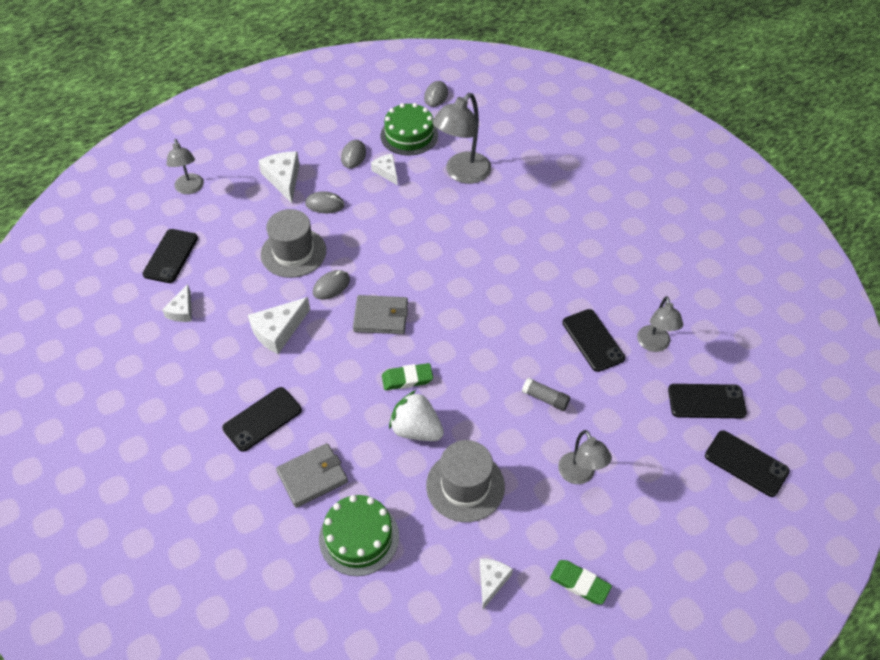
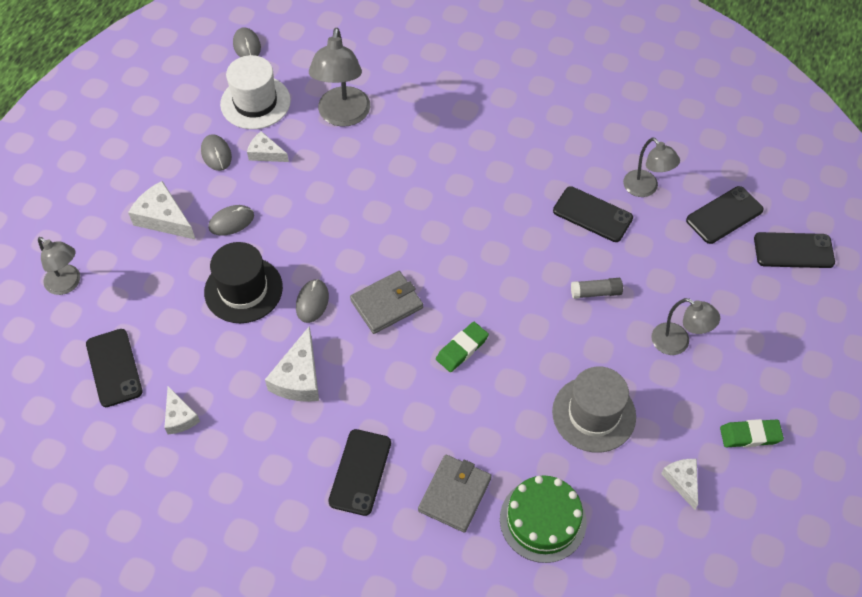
camera: 35 degrees left, 5 degrees up
(293, 252) = (243, 289): grey hat -> black hat
(409, 135) = (255, 102): green cake -> white hat
(416, 430) = (510, 391): white strawberry -> none

